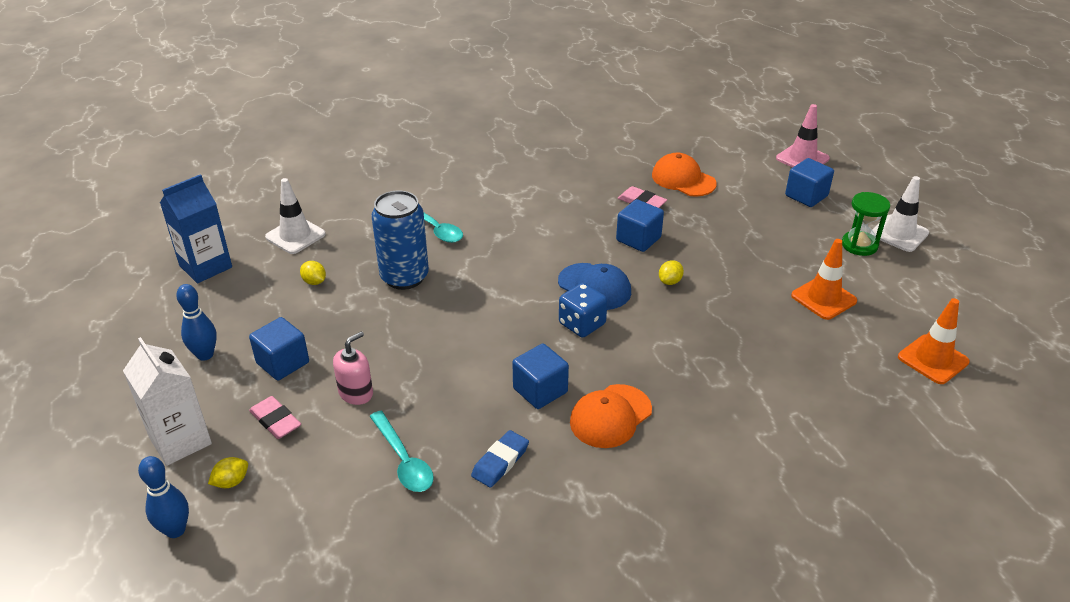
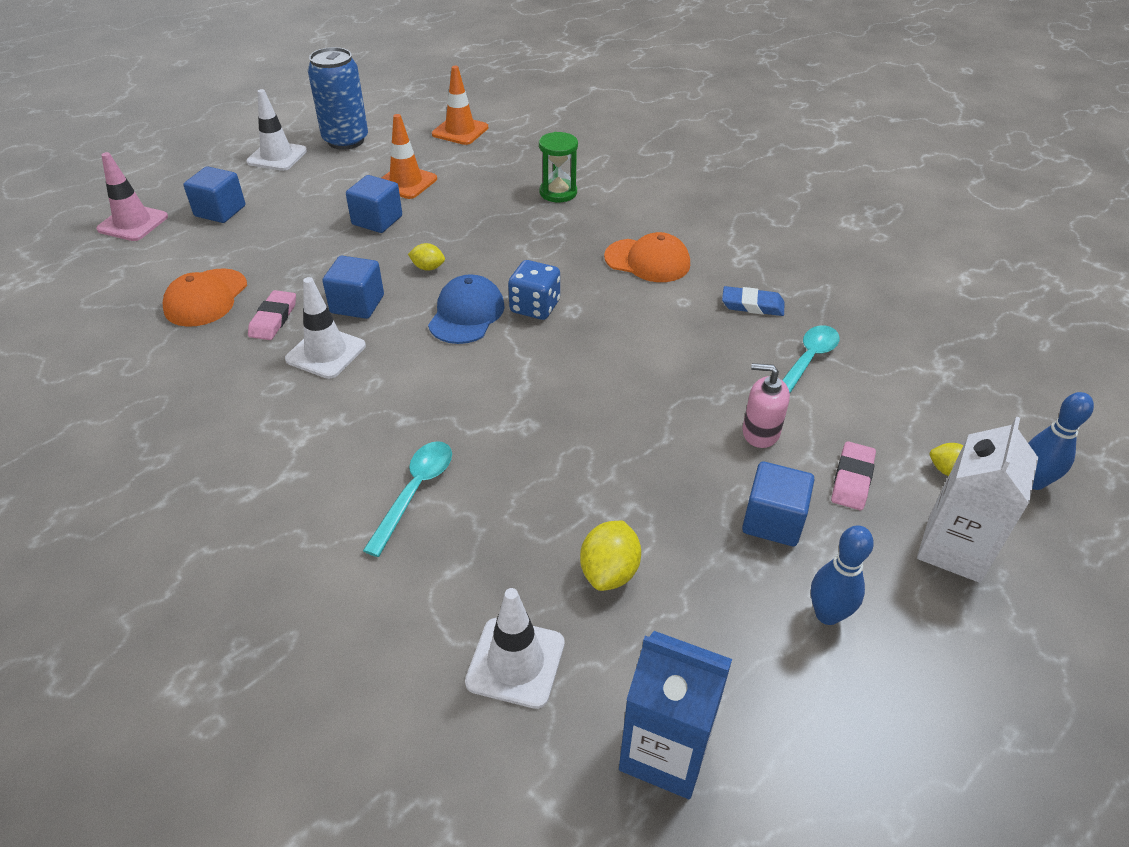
camera: 115 degrees left, 5 degrees up
(314, 282) = (609, 572): yellow lemon -> yellow lemon, size x1.58
(404, 277) = (541, 477): blue can -> blue can (346, 140)
(540, 390) = (649, 307): blue cube -> blue cube (377, 220)
(589, 217) = (326, 353): none -> white traffic cone
(859, 245) = (307, 174): green hourglass -> green hourglass (558, 192)

